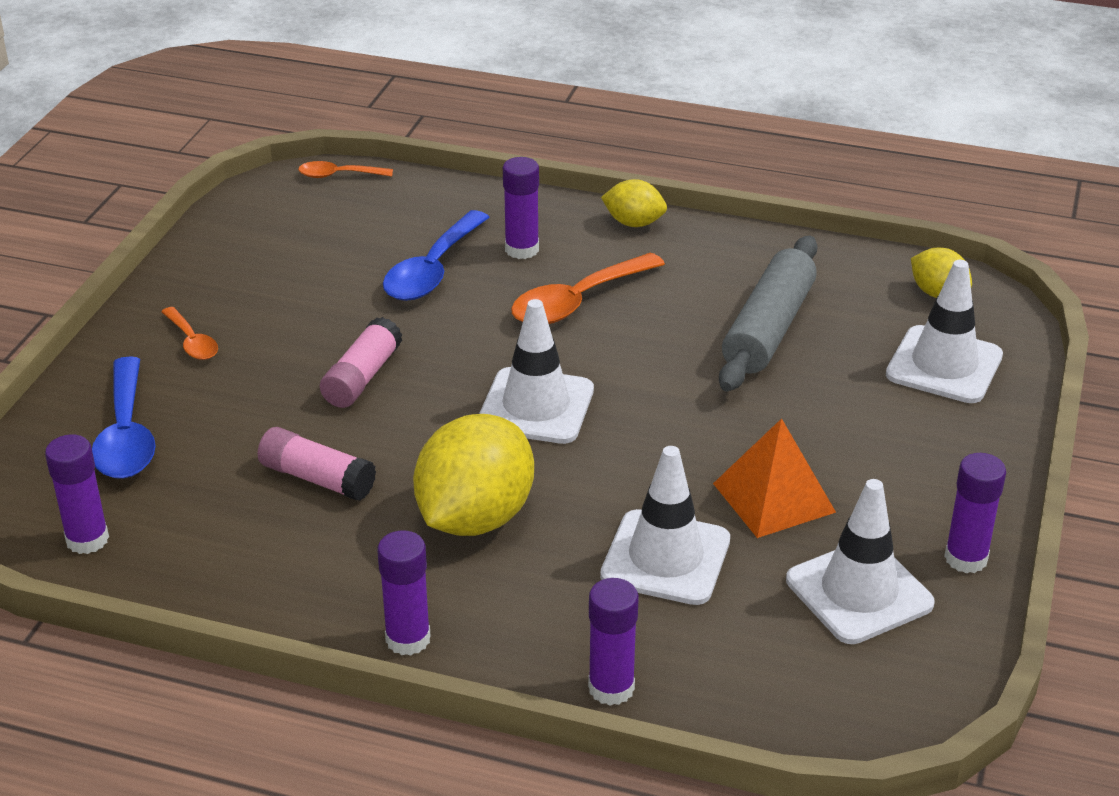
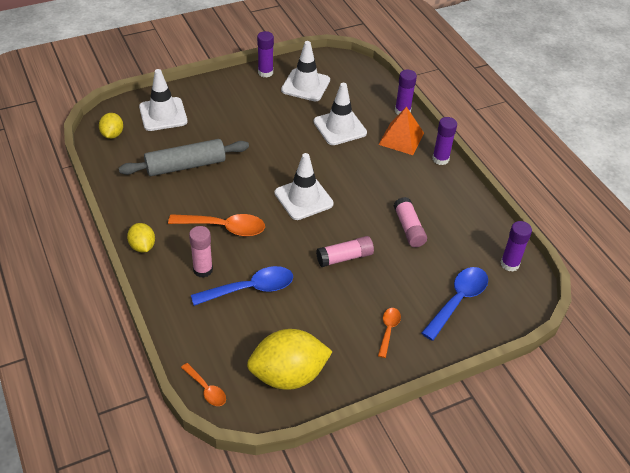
camera: 135 degrees left, 10 degrees up
(475, 518) = (376, 177): yellow lemon -> yellow lemon (288, 375)
(522, 249) = (203, 270): purple glue stick -> pink glue stick
(774, 497) = (283, 119): orange pyramid -> orange pyramid (401, 138)

